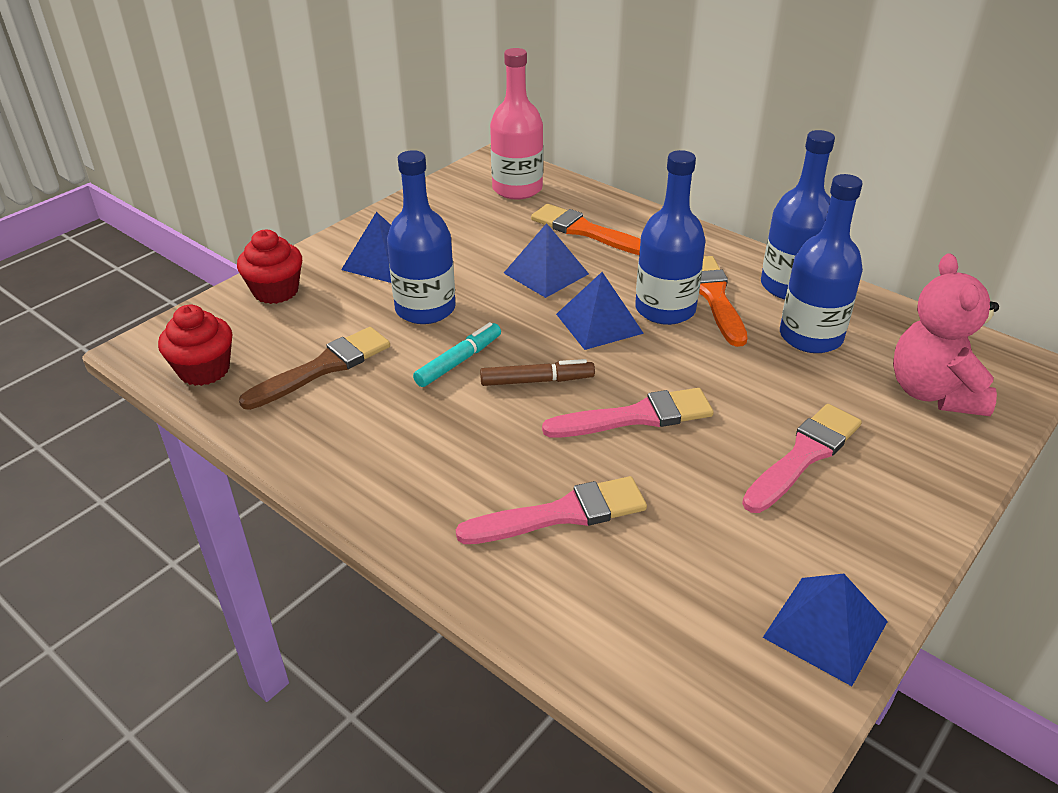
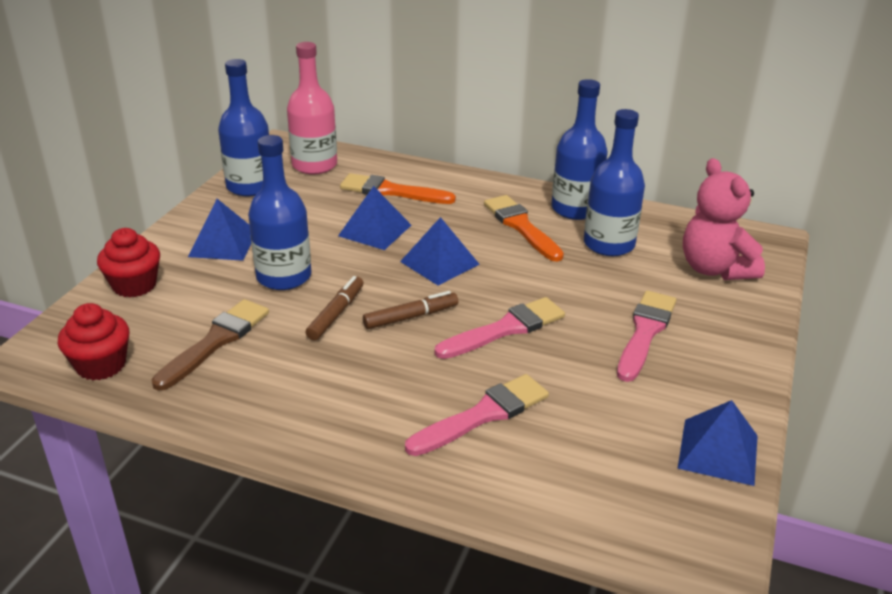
camera: 20 degrees left, 5 degrees down
(459, 361) = (336, 314): turquoise marker -> brown marker
(665, 309) = (487, 242): blue bottle -> blue bottle (250, 186)

